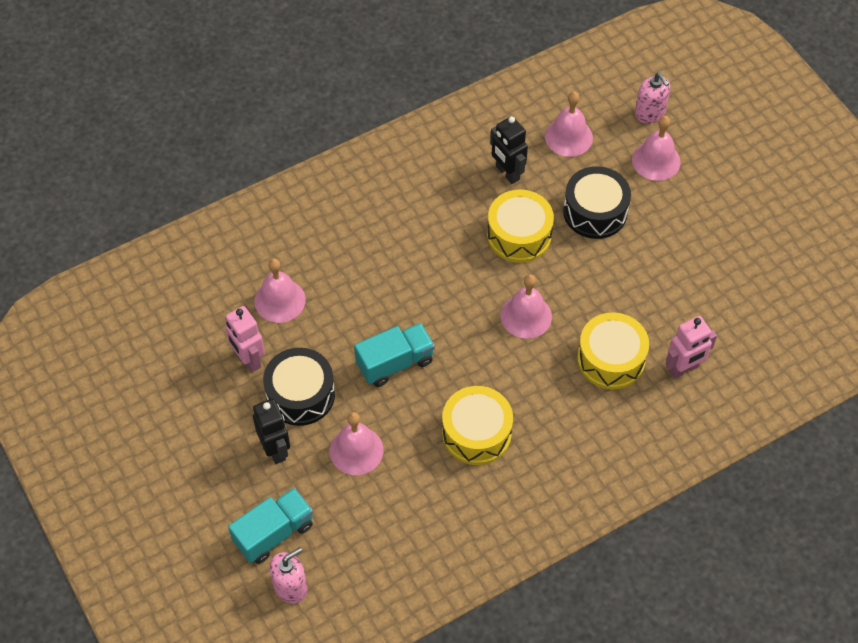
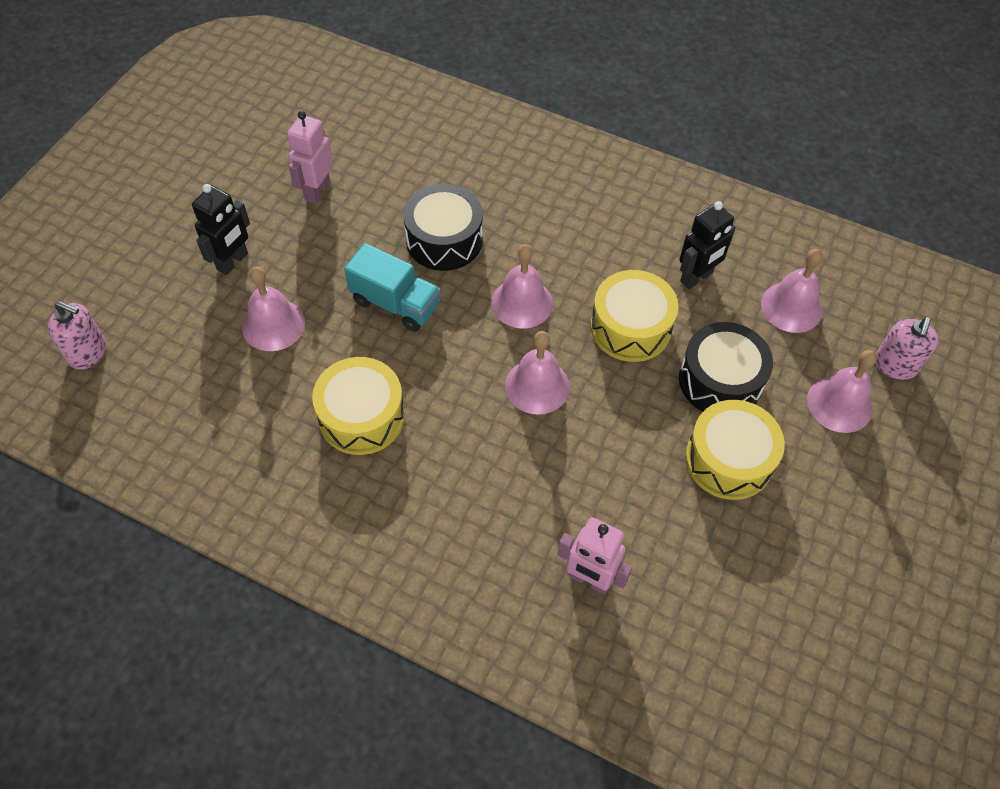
camera: 55 degrees right, 0 degrees up
(274, 533) = (140, 308): turquoise truck -> none
(280, 300) = (398, 179): pink bell -> pink bell (522, 303)
(300, 395) = (306, 249): black drum -> black drum (444, 240)
(507, 173) = (696, 278): black robot -> black robot turned 150 degrees counterclockwise
(611, 359) = (545, 496): yellow drum -> yellow drum (728, 460)

